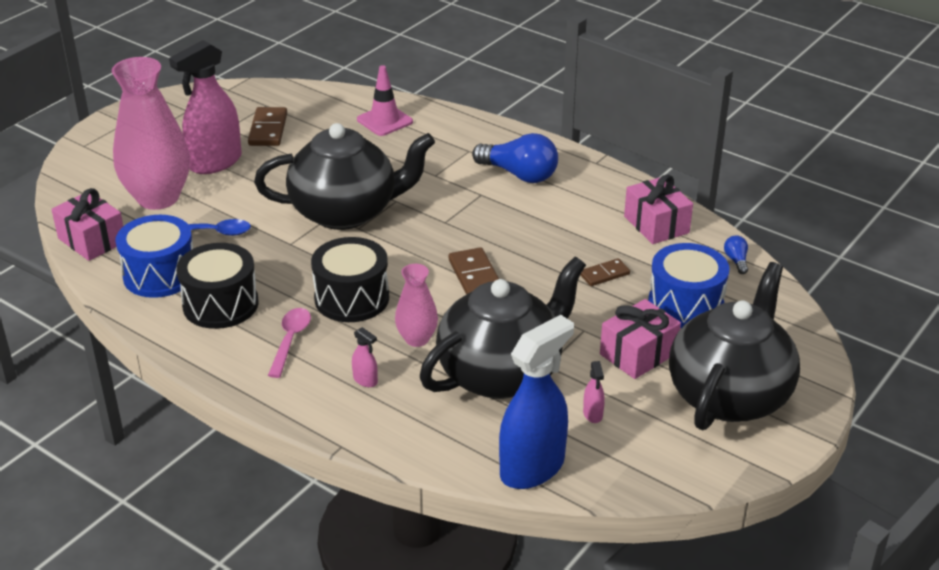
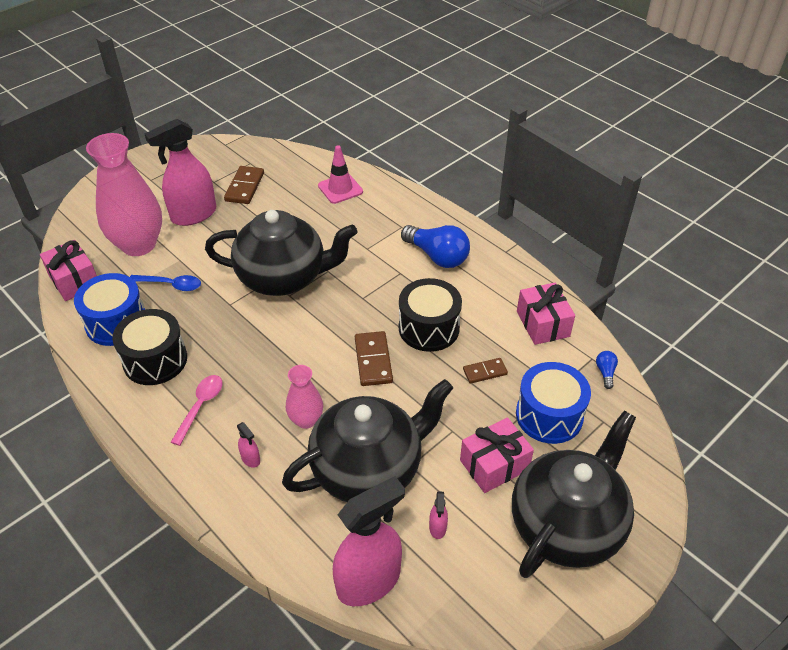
camera: 10 degrees right, 10 degrees up
(352, 298) = (263, 368): black drum -> black drum (429, 328)
(532, 468) = (369, 581): blue spray bottle -> pink spray bottle

